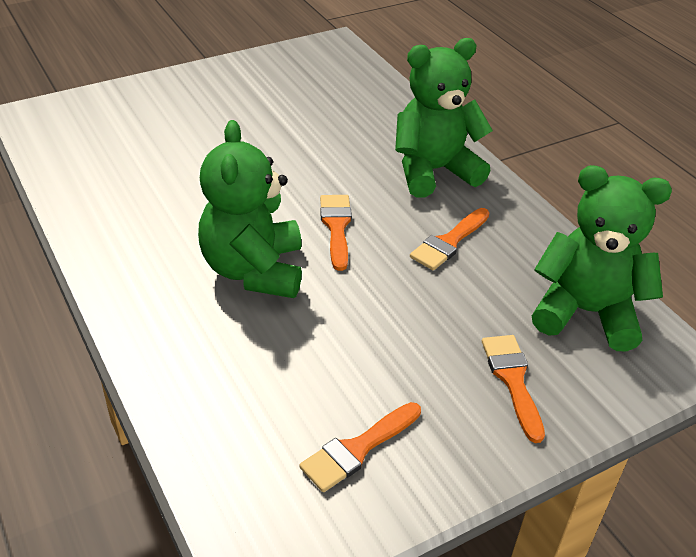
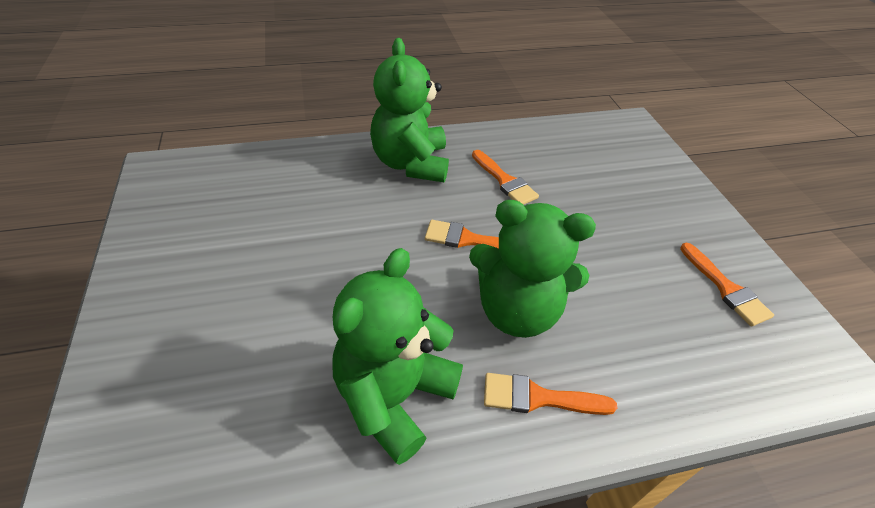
camera: 75 degrees left, 5 degrees up
(512, 380) = (652, 193): orange brush -> orange brush (538, 398)
(586, 312) = (589, 143): green teddy bear -> green teddy bear (394, 396)

